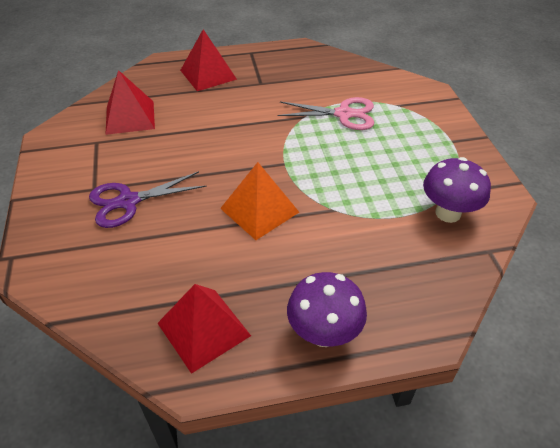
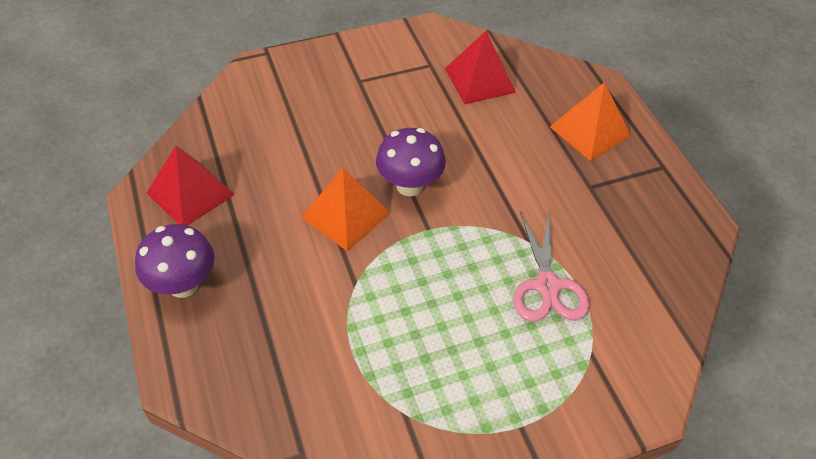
camera: 80 degrees right, 5 degrees up
(128, 201) = (344, 109): purple scissors -> none
(208, 74) = (590, 131): red pyramid -> orange pyramid
(448, 213) = (364, 410): purple mushroom -> purple mushroom (409, 186)

